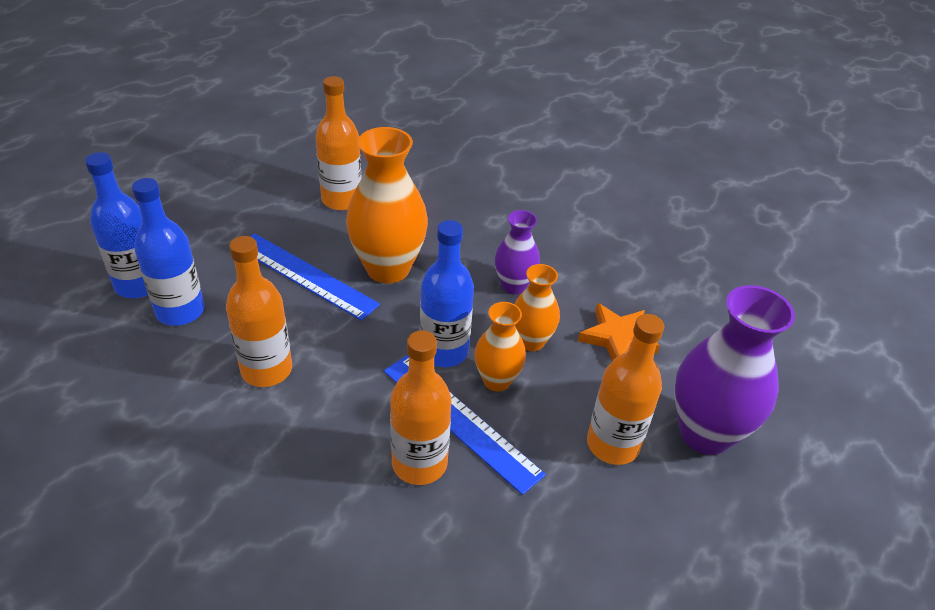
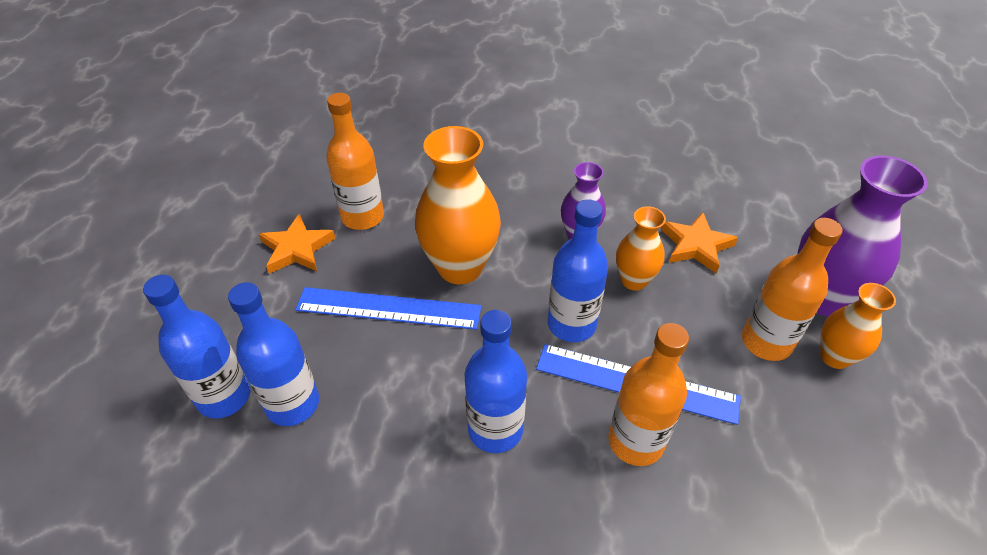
camera: 25 degrees left, 5 degrees up
(266, 370) = (429, 422): orange bottle -> none
(272, 203) = (297, 249): none -> orange star
(313, 399) = (495, 429): none -> blue bottle
(496, 380) = (635, 330): orange vase -> orange vase (834, 357)

